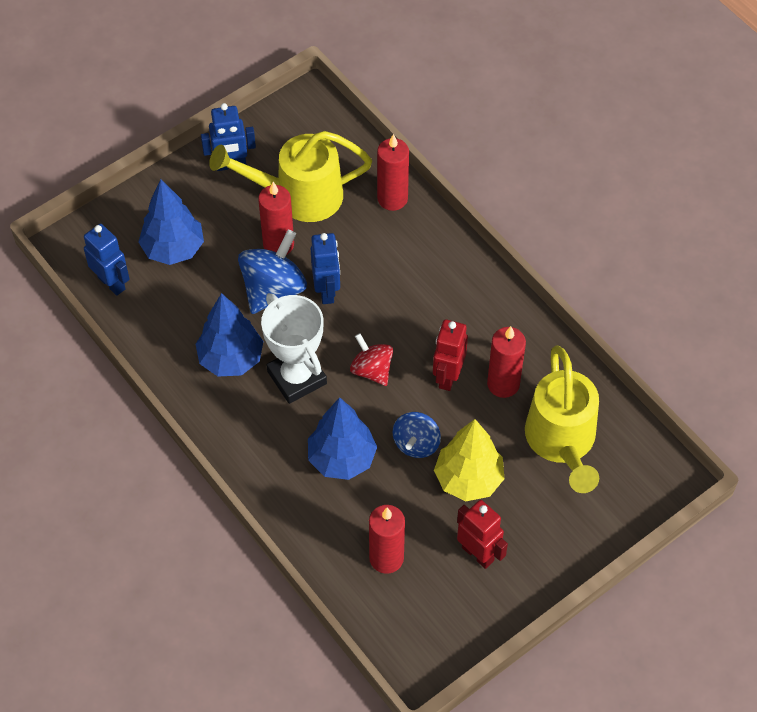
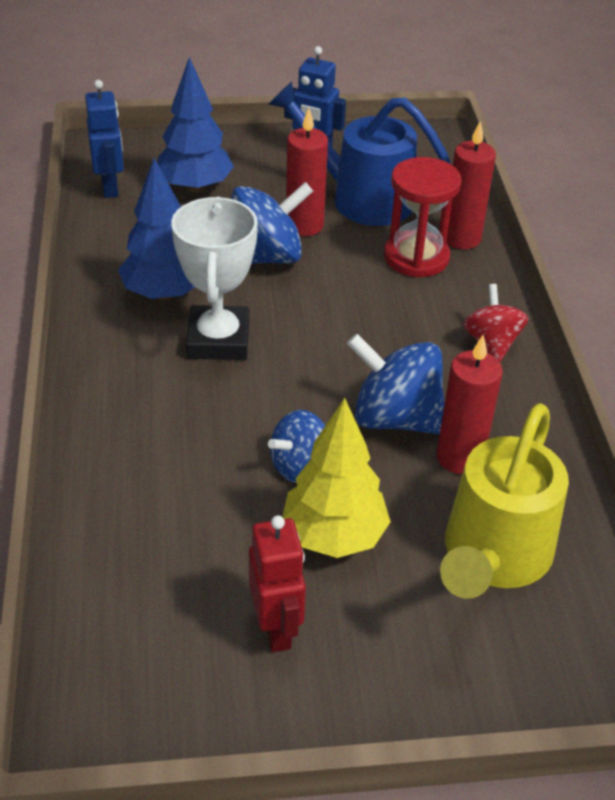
camera: 30 degrees right, 15 degrees down
(298, 196) = (360, 198): yellow watering can -> blue watering can
(327, 291) = (321, 282): blue robot -> none
(341, 458) = (197, 437): blue tree -> none
(372, 370) = (309, 371): red spinning top -> red spinning top (491, 343)
(374, 233) = (416, 257): none -> red hourglass
(386, 558) = (154, 569): red candle -> none
(448, 376) = (395, 418): red robot -> blue spinning top

